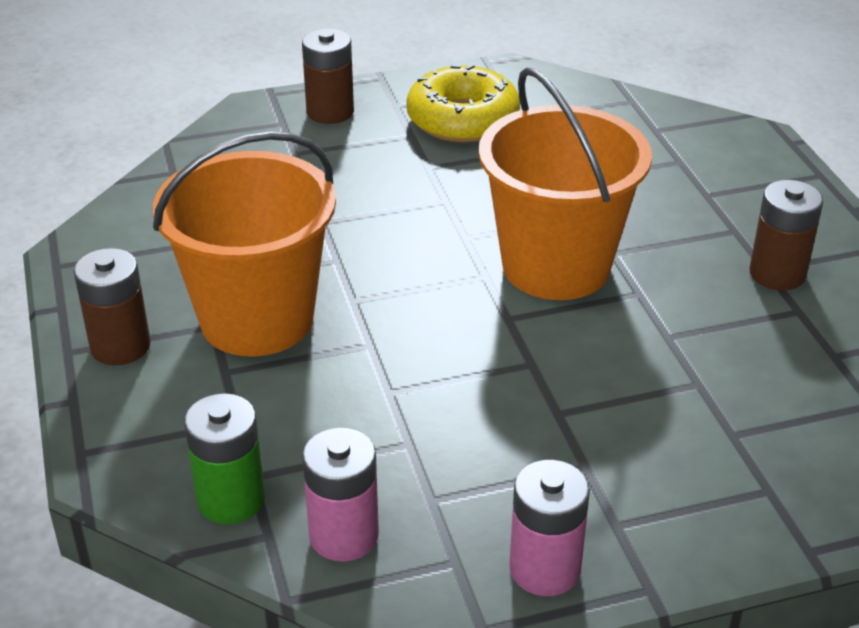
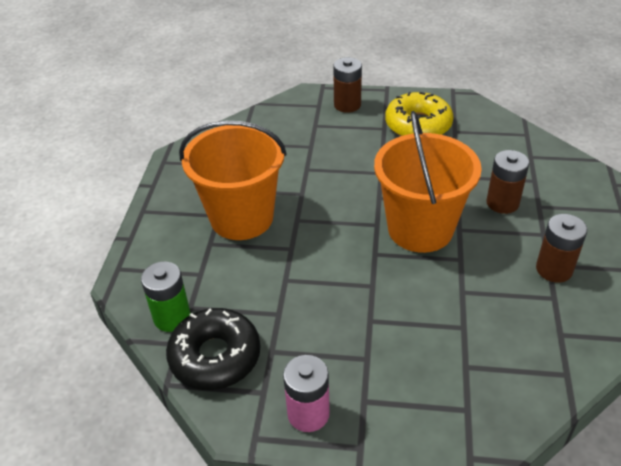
camera: 25 degrees right, 5 degrees up
(120, 346) = (168, 215): brown battery -> brown battery (502, 203)
(344, 535) = (215, 356): pink battery -> black donut

